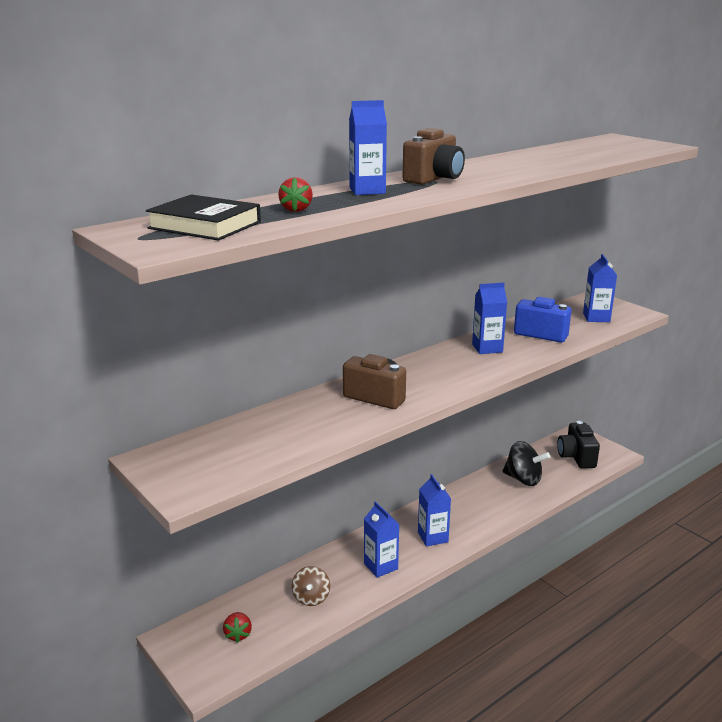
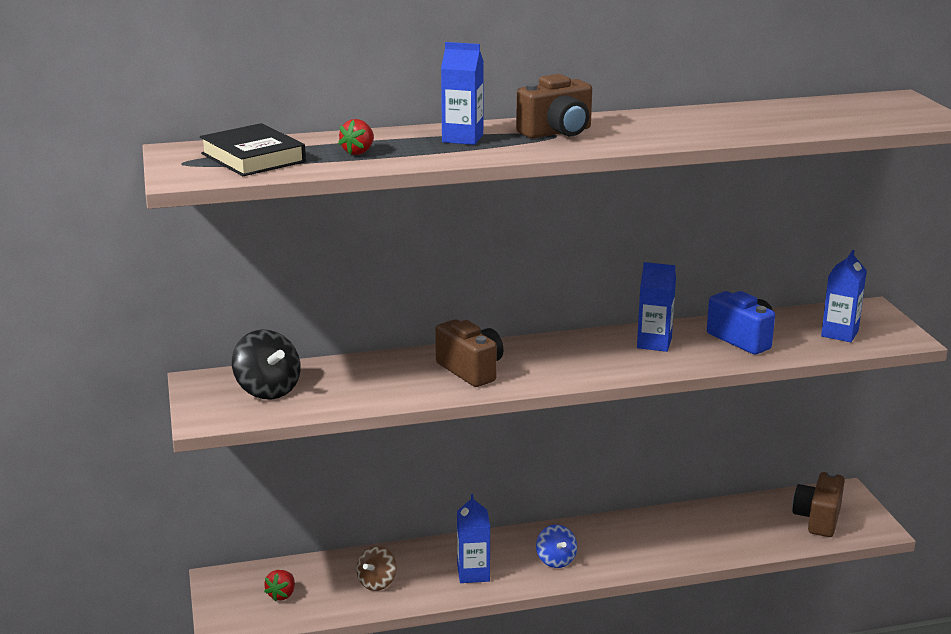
camera: 25 degrees right, 0 degrees up
(433, 537) = (555, 560): blue carton -> blue spinning top
(523, 479) = (722, 527): black spinning top -> black spinning top (267, 390)
(576, 457) = (818, 519): black camera -> brown camera

